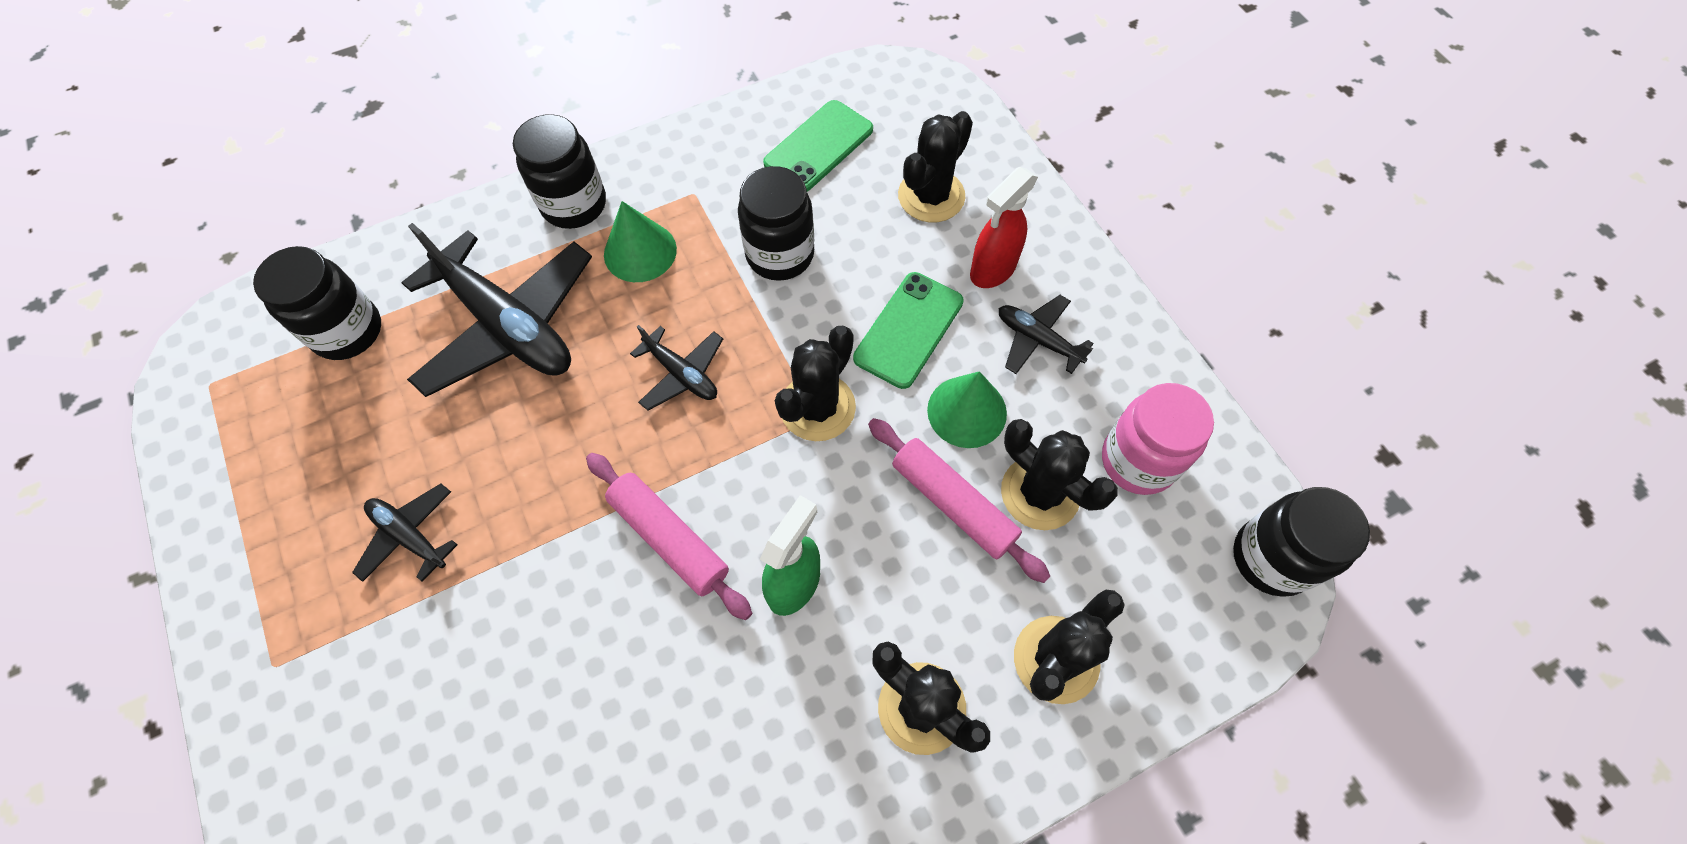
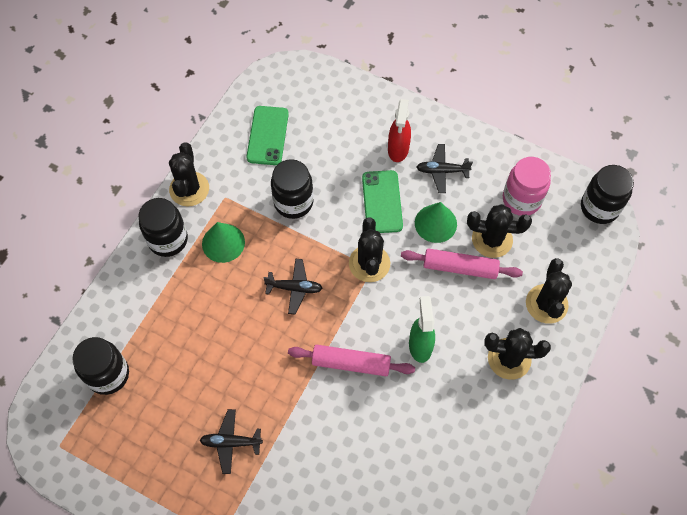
camera: 35 degrees left, 0 degrees up
(508, 325) = (189, 319): black plane -> none
(931, 196) = (342, 129): black cactus -> black cactus (189, 189)

